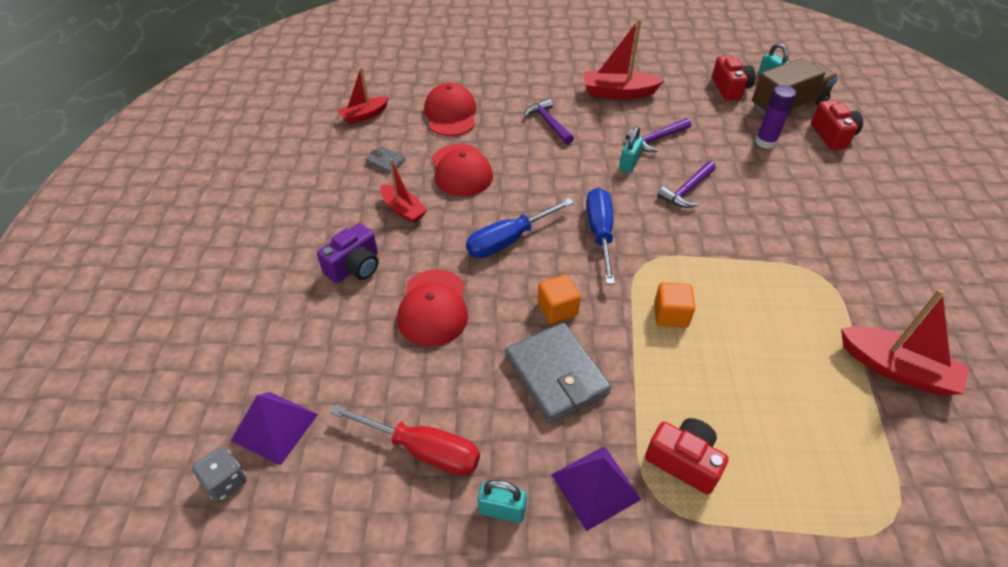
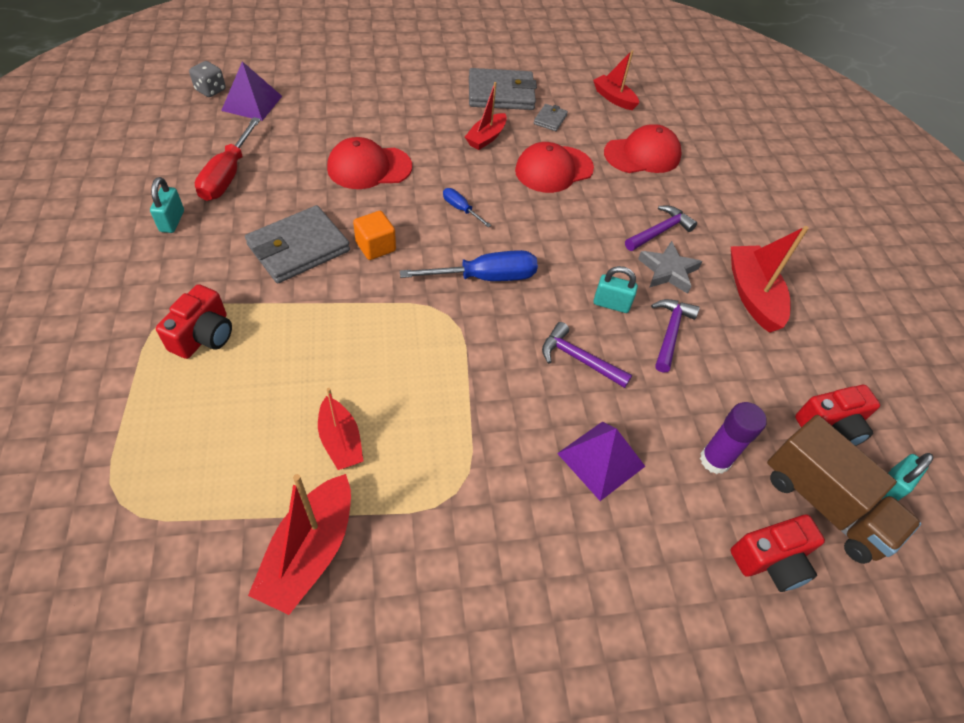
camera: 75 degrees right, 5 degrees up
(332, 190) = (501, 94): none -> grey wallet
(355, 267) = (410, 119): purple camera -> none
(509, 240) = (461, 209): blue screwdriver -> blue screwdriver, size x0.52
(593, 128) = (668, 271): none -> grey star
(595, 486) = (185, 275): purple pyramid -> purple pyramid (601, 459)
(656, 139) = (670, 332): purple hammer -> purple hammer turned 60 degrees clockwise
(670, 315) = (376, 334): orange cube -> none
(790, 345) = (340, 441): none -> red boat

